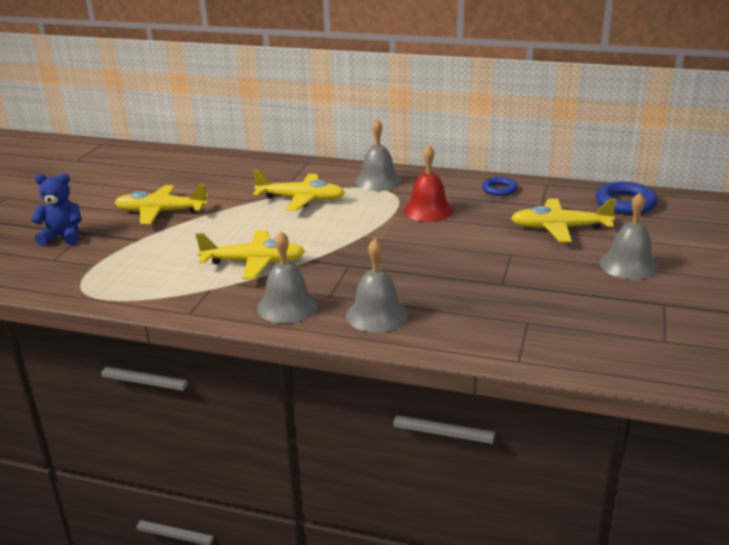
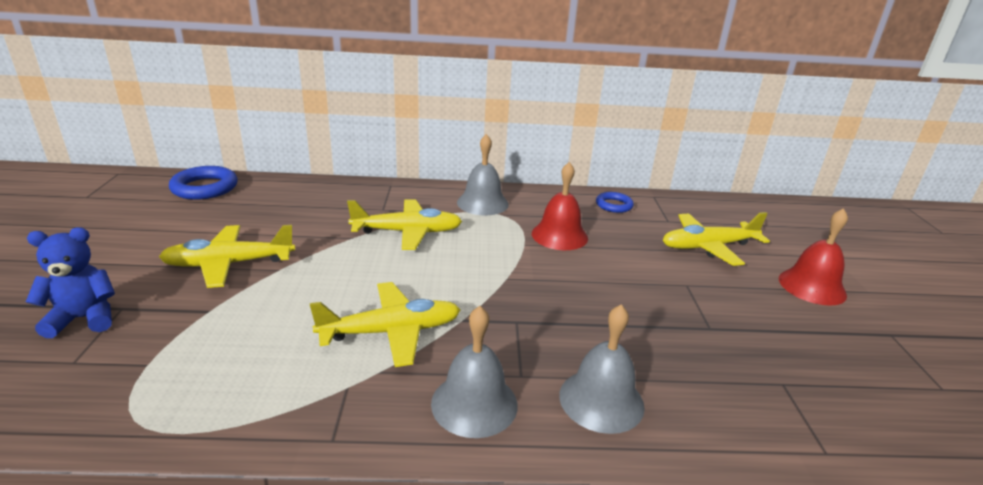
camera: 20 degrees left, 0 degrees up
(625, 203) = (742, 213): blue ring -> blue ring (205, 188)
(629, 265) = (812, 286): grey bell -> red bell

